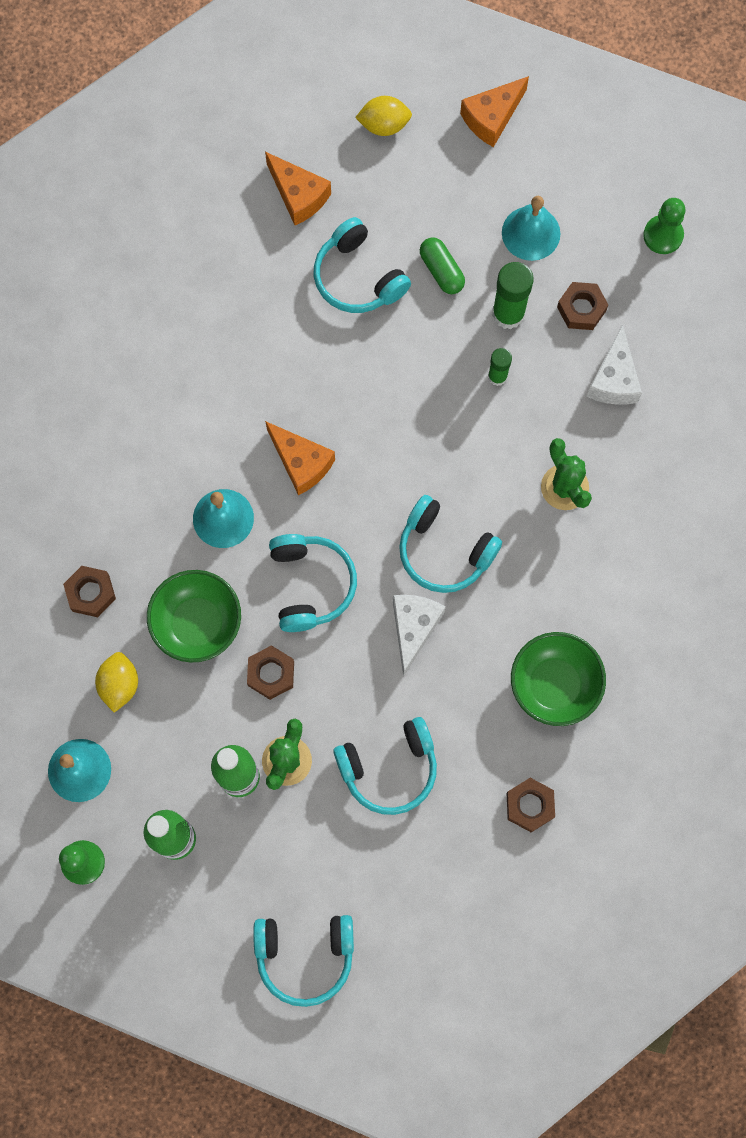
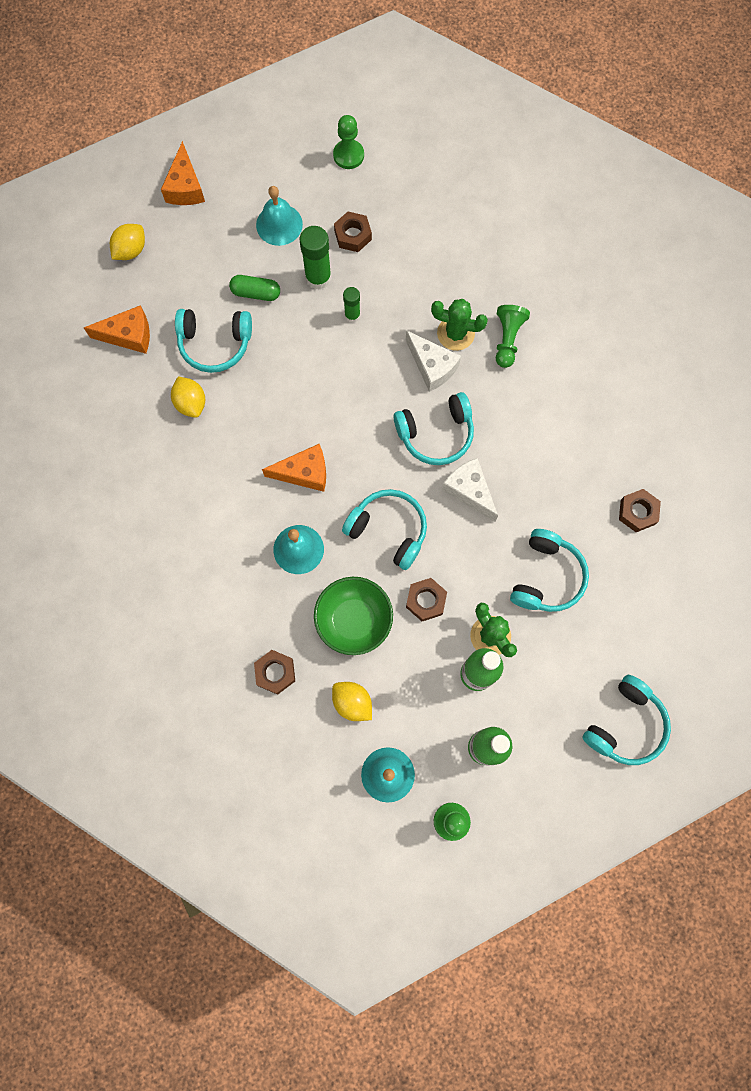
camera: 50 degrees left, 0 degrees up
(281, 305) = (191, 403): none -> yellow lemon
(554, 685) = (574, 438): green bowl -> none
(602, 541) = (507, 339): none -> green pawn
(614, 379) = (413, 252): white cheese -> white cheese (432, 366)

